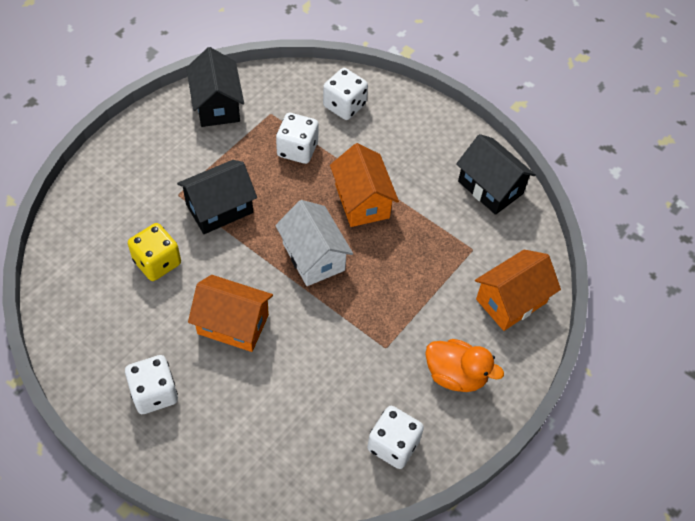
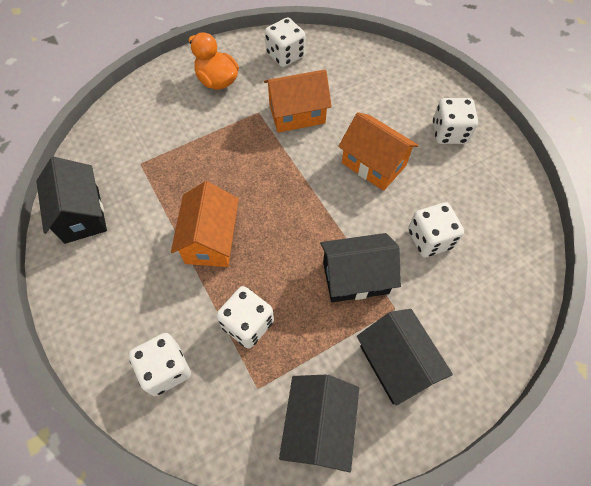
camera: 155 degrees left, 5 degrees up
(157, 262) = (430, 239): yellow dice -> white dice
(168, 157) = (396, 363): none -> black house
(313, 257) = (282, 200): white house -> none
(511, 301) = (140, 115): orange house -> orange house (297, 114)

